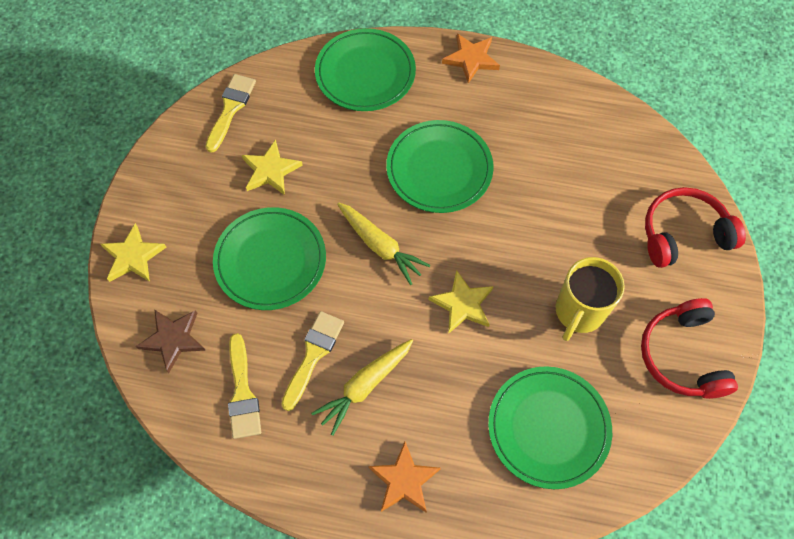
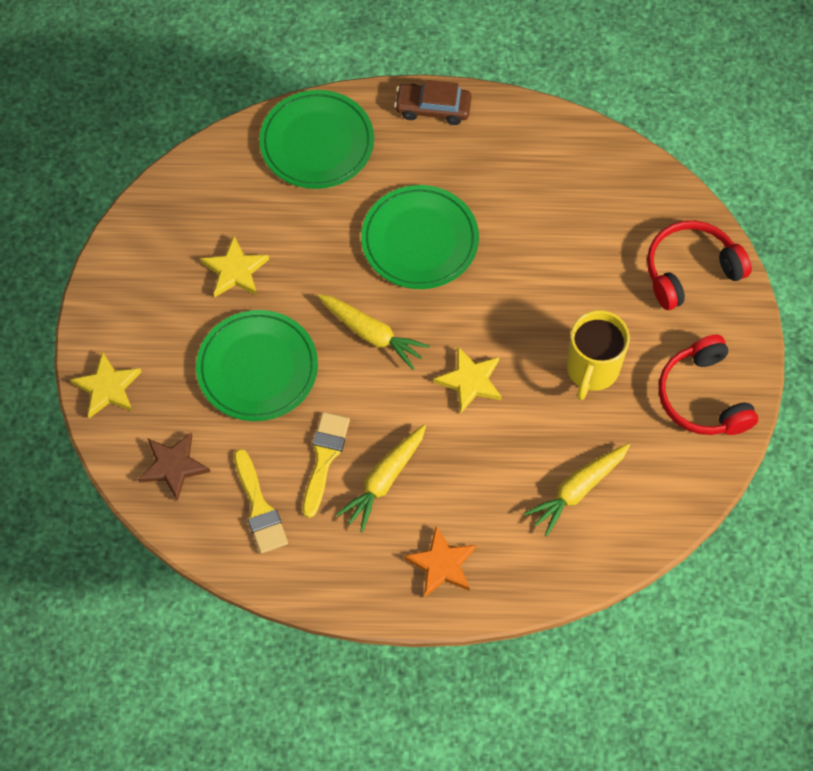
camera: 10 degrees left, 0 degrees up
(231, 109) = (174, 207): yellow brush -> none
(471, 59) = (433, 108): orange star -> brown car
(548, 428) = (577, 490): green plate -> yellow carrot

